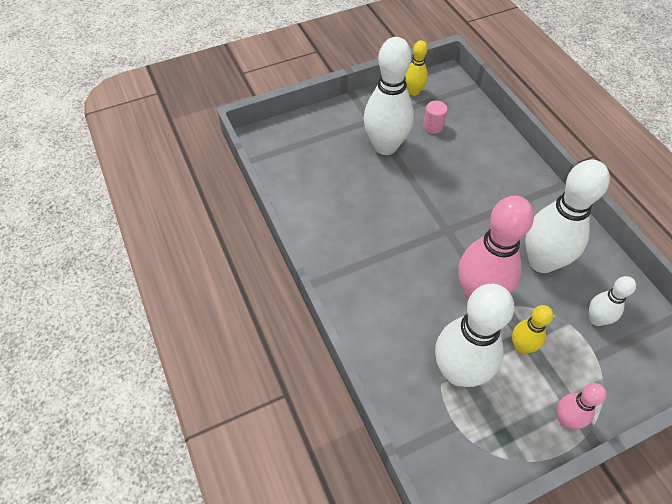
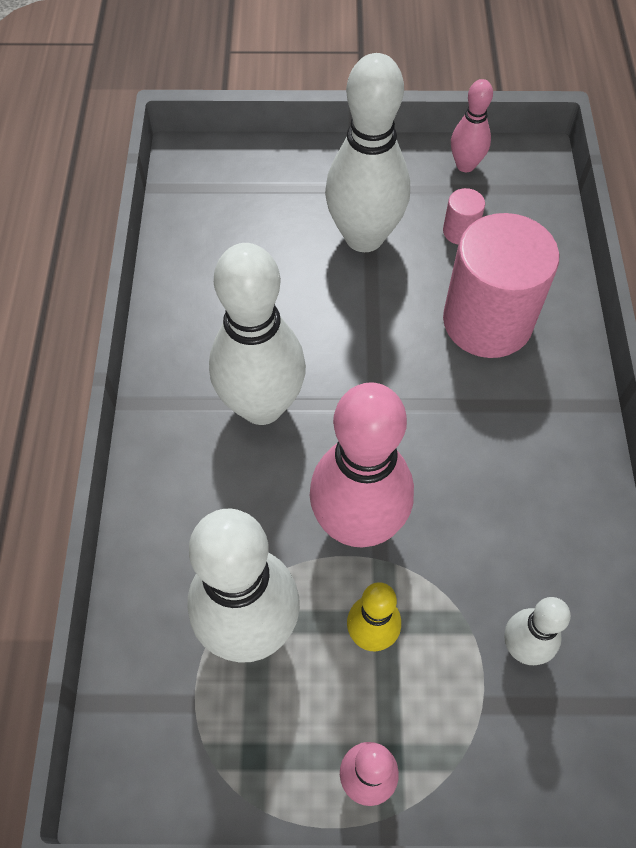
camera: 25 degrees right, 5 degrees up
(414, 92) = (465, 165): yellow bowling pin -> pink bowling pin
(476, 166) = (487, 321): none -> pink cylinder
(541, 262) = (493, 516): white bowling pin -> white bowling pin (262, 406)

